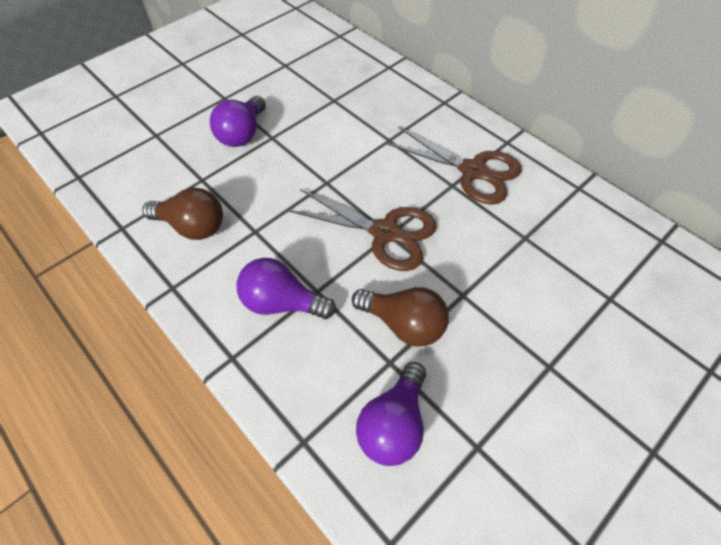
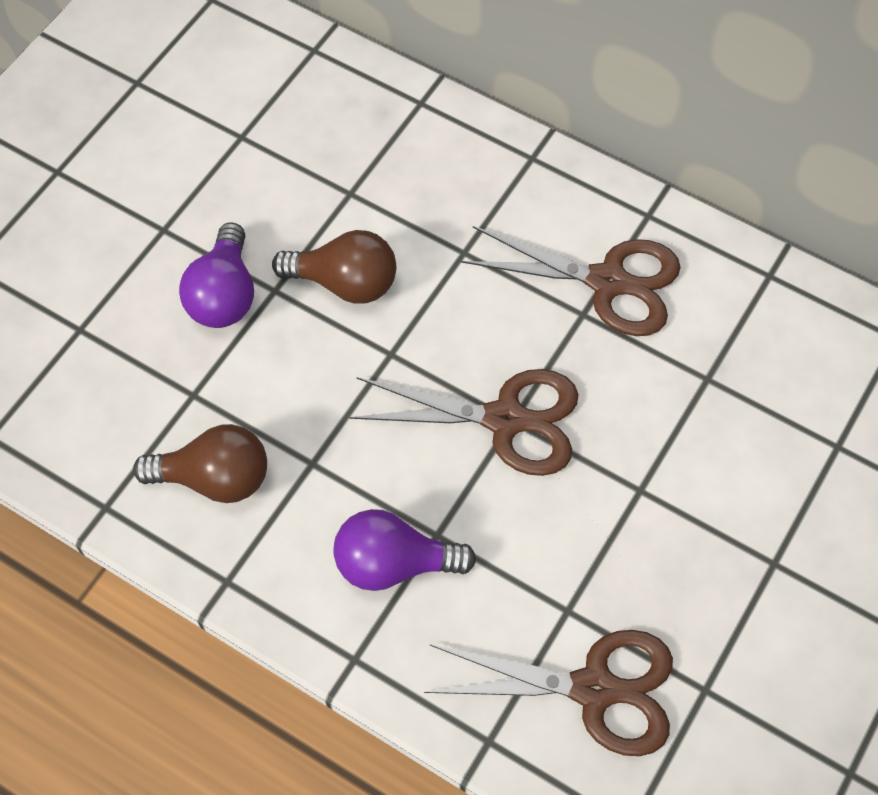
camera: 15 degrees left, 5 degrees up
(393, 424) = (594, 689): purple light bulb -> brown scissors
(403, 324) = (571, 553): brown light bulb -> brown light bulb (345, 283)

